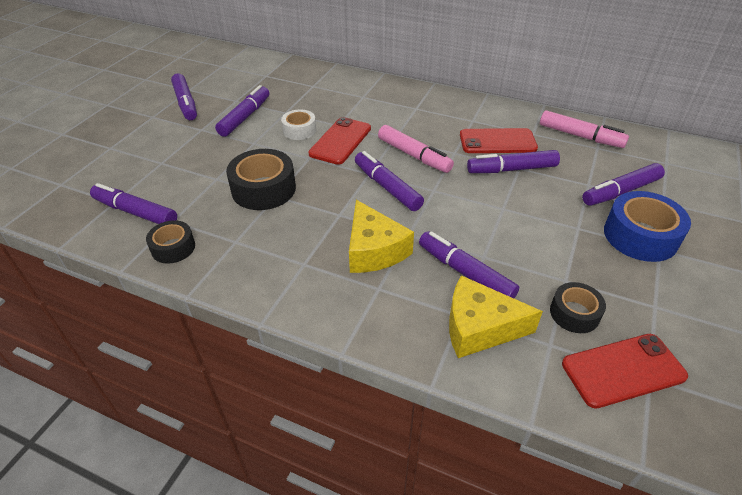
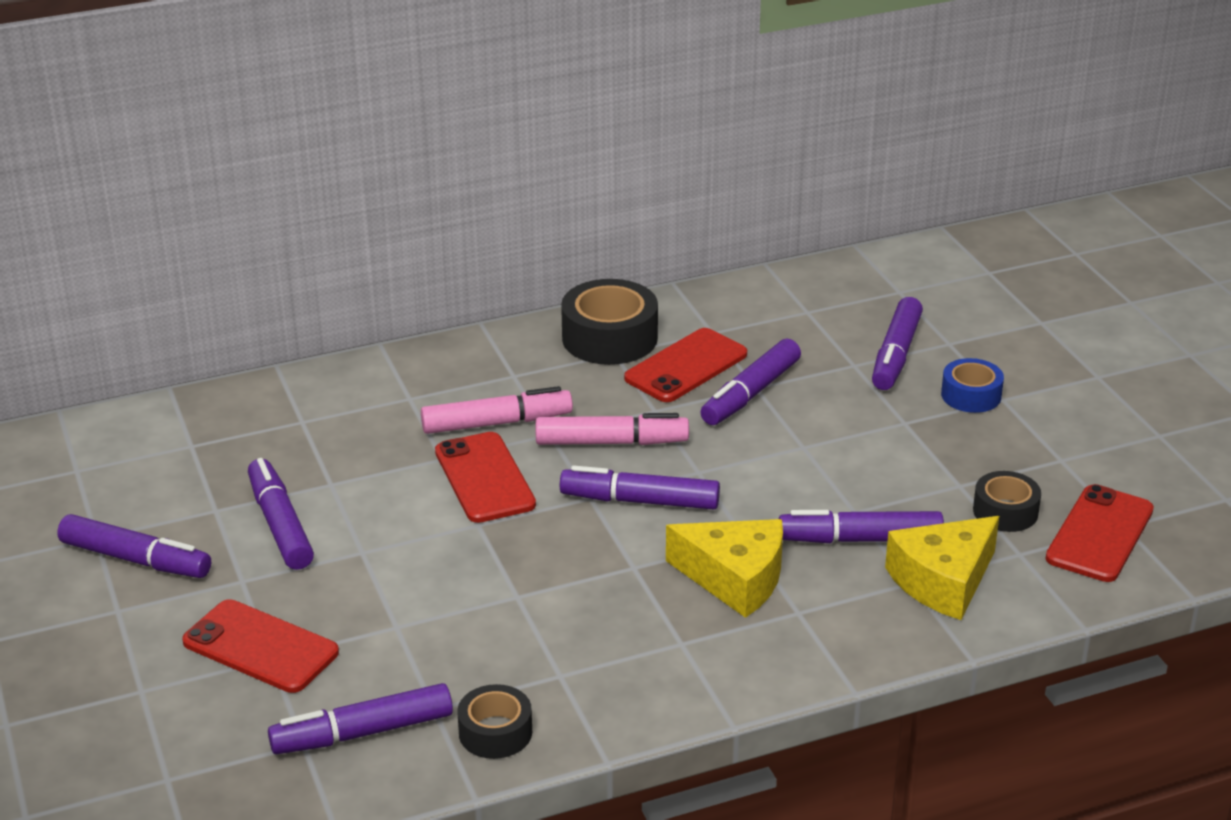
camera: 45 degrees left, 10 degrees down
(164, 156) = (260, 647): none -> red phone
(263, 189) = (487, 598): black tape -> black tape (609, 338)
(299, 130) = (400, 496): white tape -> none
(580, 136) = (771, 306): pink marker -> pink marker (497, 423)
(640, 236) = (971, 395): blue tape -> blue tape, size x0.60

